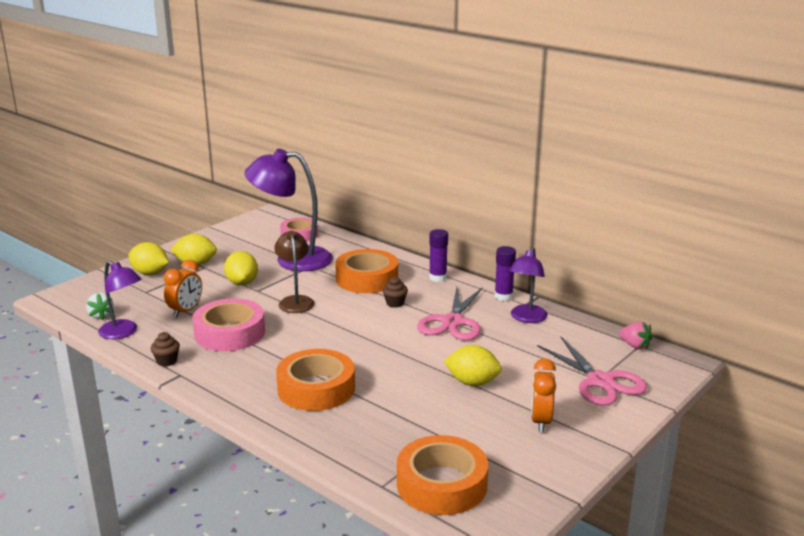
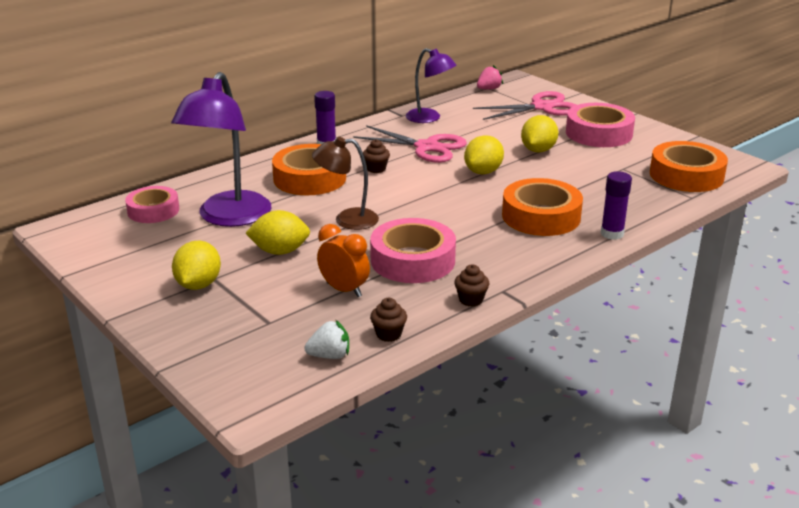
camera: 80 degrees left, 5 degrees up
(123, 333) = (388, 334): purple lamp -> brown cupcake
(150, 273) = (207, 321): yellow lemon -> yellow lemon (483, 172)
(503, 296) = (382, 122): purple glue stick -> purple glue stick (612, 234)
(541, 421) = (599, 133): orange clock -> pink tape

